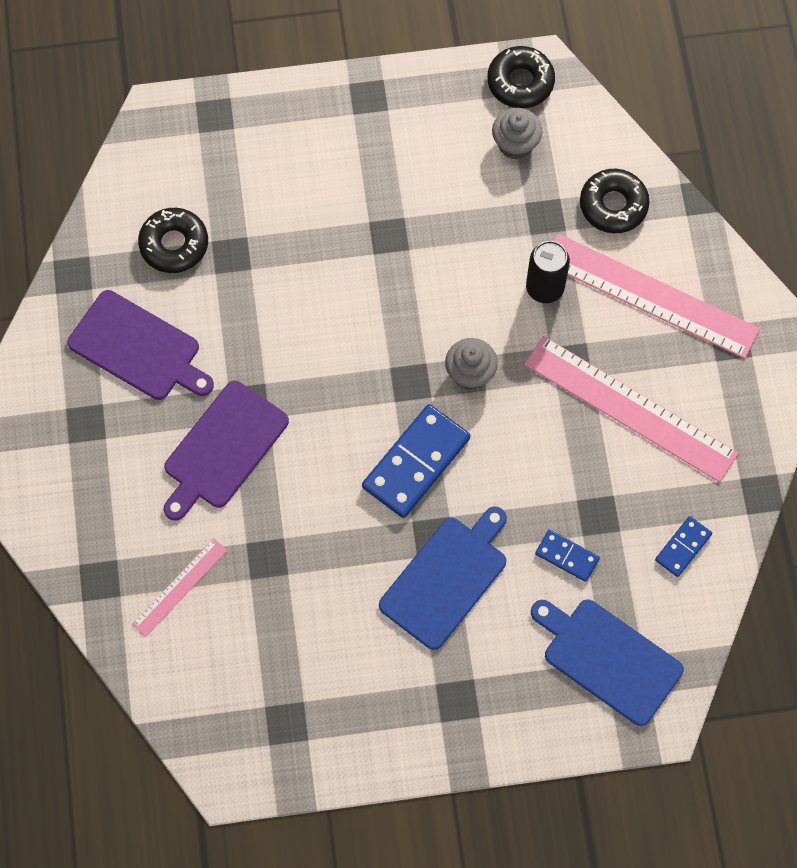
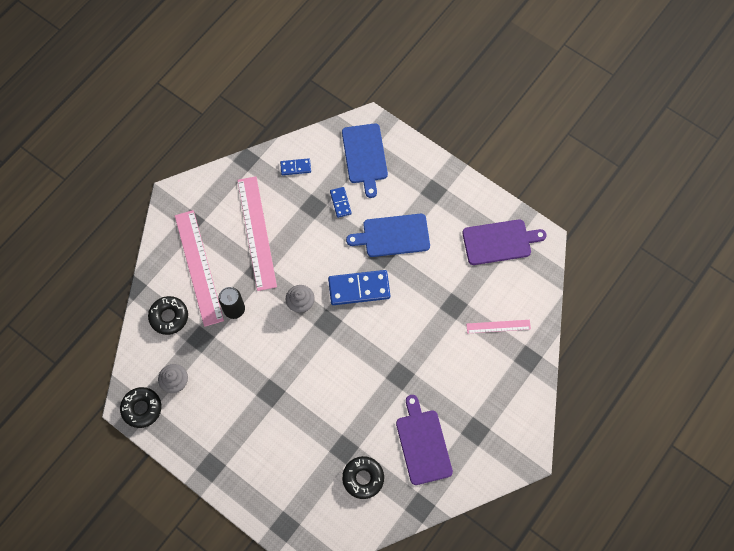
camera: 135 degrees left, 0 degrees up
(223, 449) = (429, 366): purple cutting board -> purple cutting board (499, 242)

